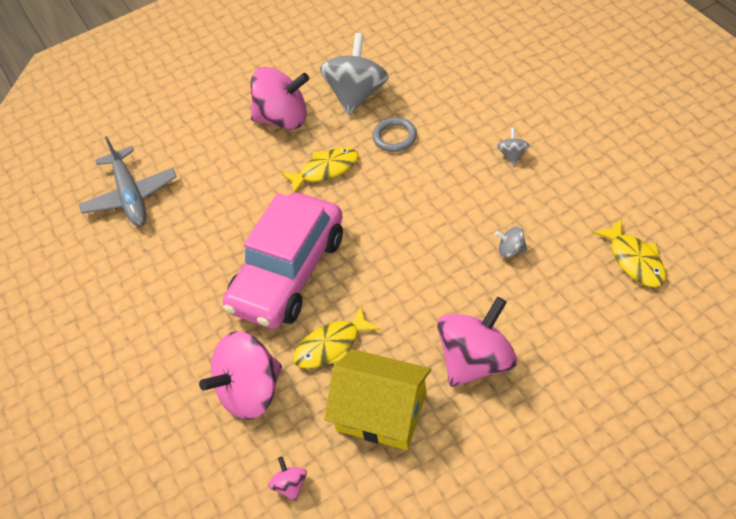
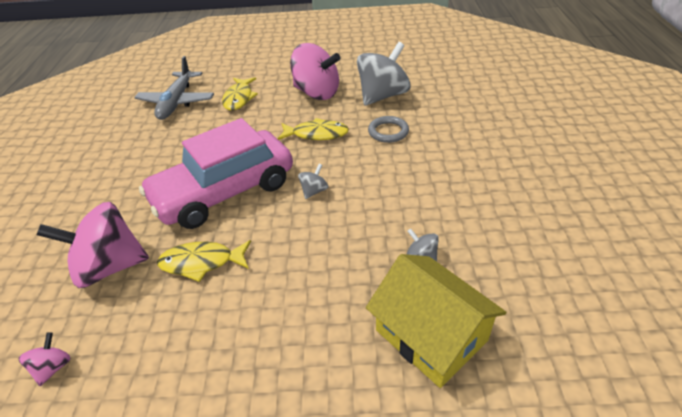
camera: 25 degrees right, 10 degrees down
(381, 412) = (185, 344): yellow house -> yellow house (431, 335)
(476, 360) = (309, 344): pink spinning top -> none
(512, 155) = (480, 180): grey spinning top -> grey spinning top (314, 191)
(634, 260) = (549, 327): yellow fish -> yellow fish (239, 98)

